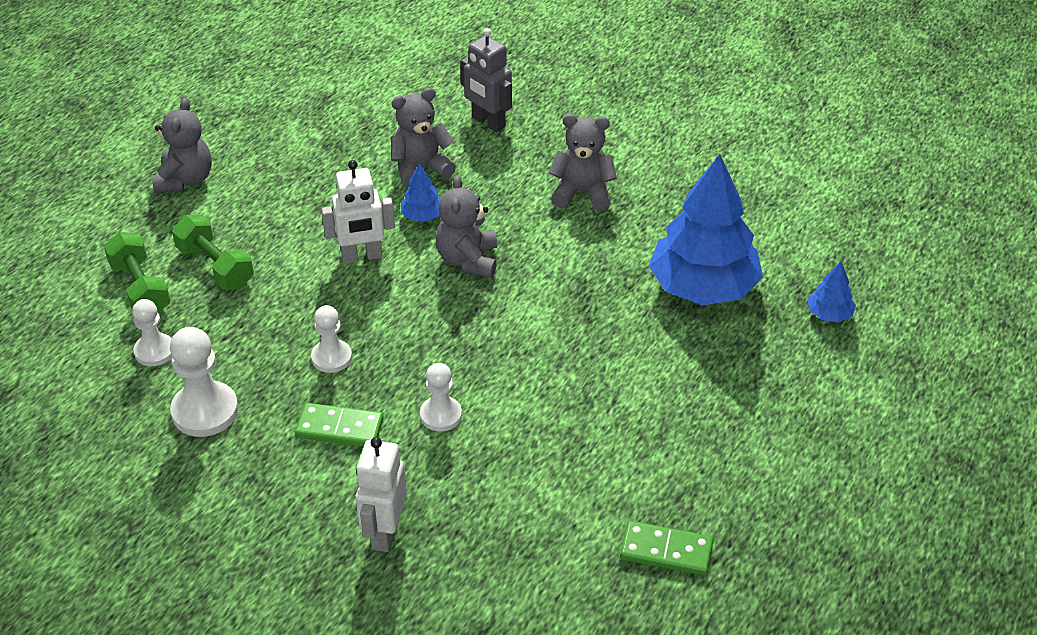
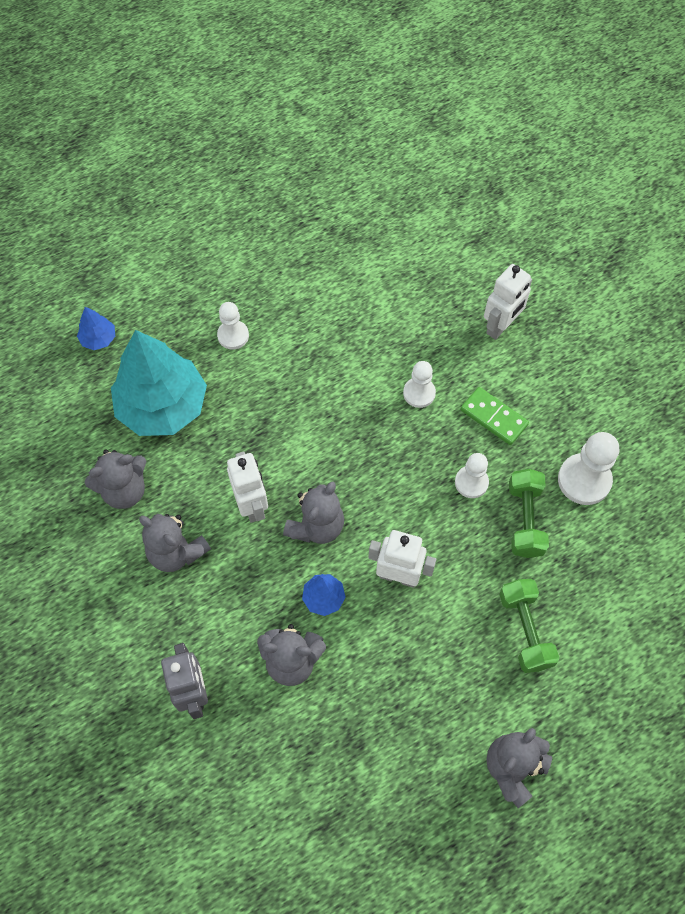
camera: 150 degrees left, 20 degrees up
(140, 288) = (597, 637): green dumbbell -> green dumbbell (525, 520)
(155, 351) = (604, 559): white pawn -> white pawn (233, 335)
(542, 250) = (252, 505): none -> white robot
(666, 551) = (340, 236): green domino -> none
(672, 213) = (124, 490): none -> grey teddy bear
(703, 287) = (163, 406): blue tree -> turquoise tree

